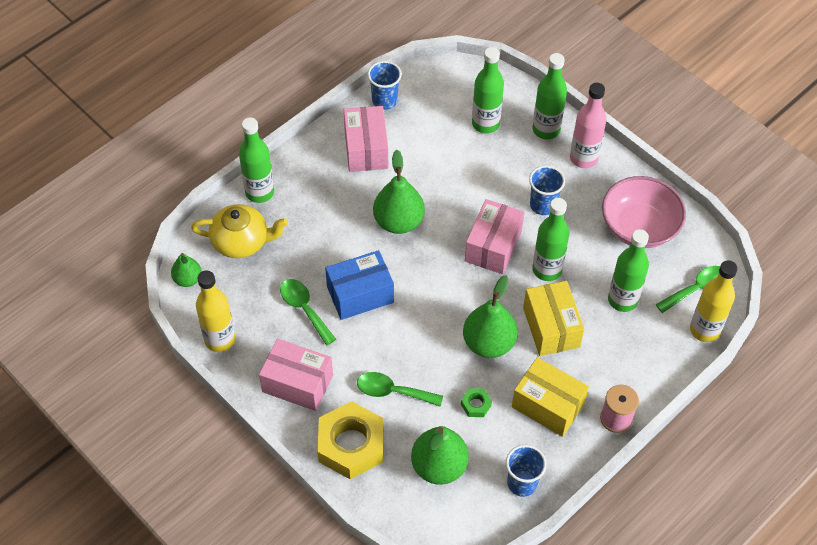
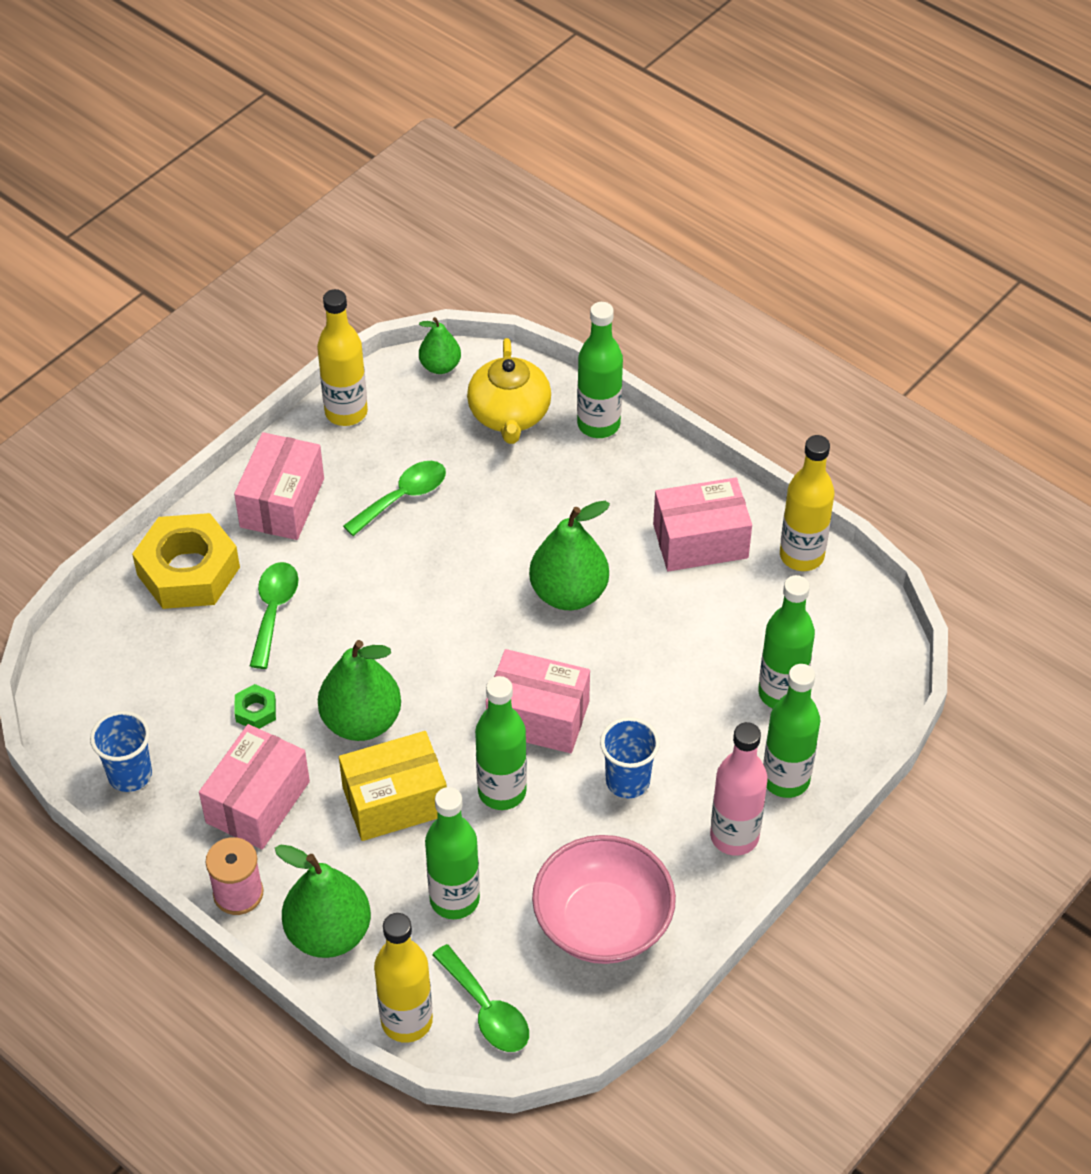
camera: 85 degrees right, 5 degrees down
(360, 294) = (433, 558): blue box -> none
(384, 100) = (801, 556): blue cup -> yellow bottle
(439, 466) = (156, 673): green pear -> green pear (329, 933)
(548, 405) = (258, 802): yellow box -> pink box

